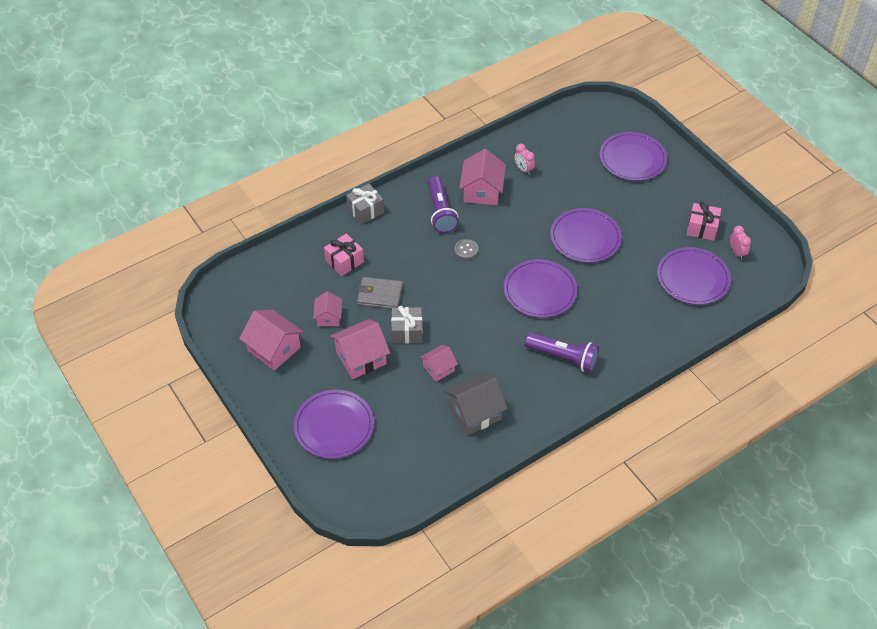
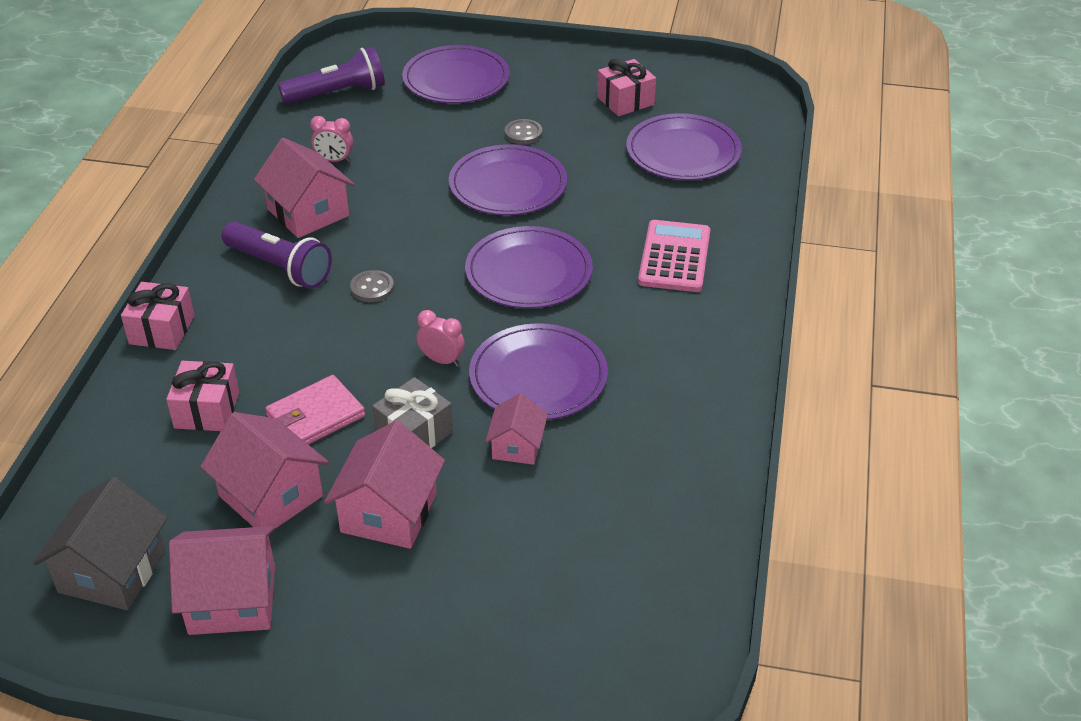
camera: 45 degrees left, 10 degrees down
(328, 317) = (271, 496): pink house -> pink house, size x1.67
(334, 426) = (462, 631): purple plate -> purple plate (538, 376)
(365, 210) = (161, 330): grey gift -> pink gift
(380, 295) = (315, 416): grey wallet -> pink wallet
(474, 413) = (634, 463): grey house -> grey house (112, 571)
(563, 357) = (655, 323): purple flashlight -> purple flashlight (337, 93)
(614, 331) = (674, 257): none -> pink calculator
(627, 213) = (523, 133): none -> grey button
(736, 252) = (693, 102): pink clock -> pink clock (441, 360)

